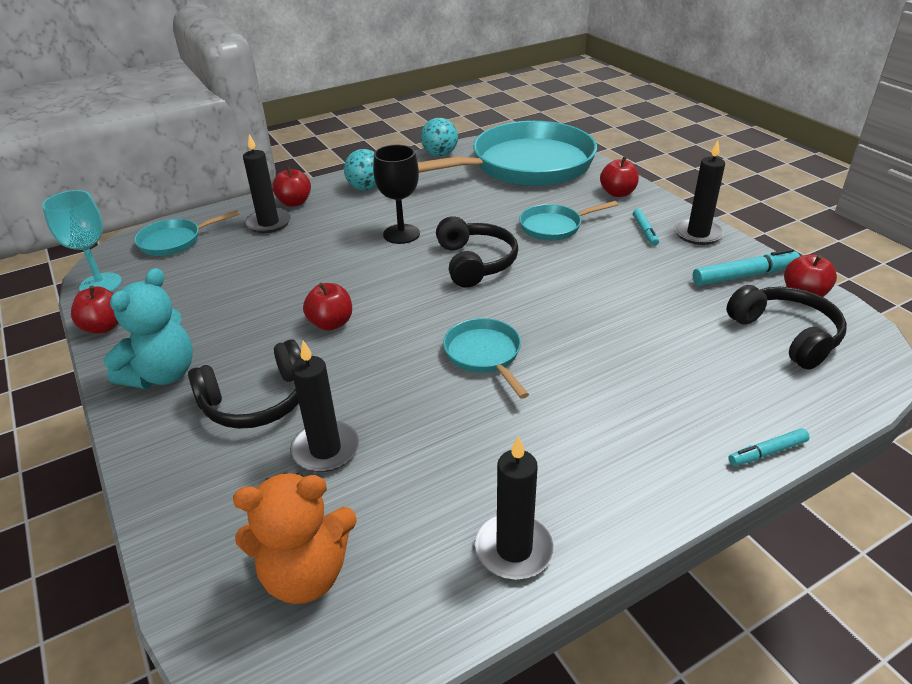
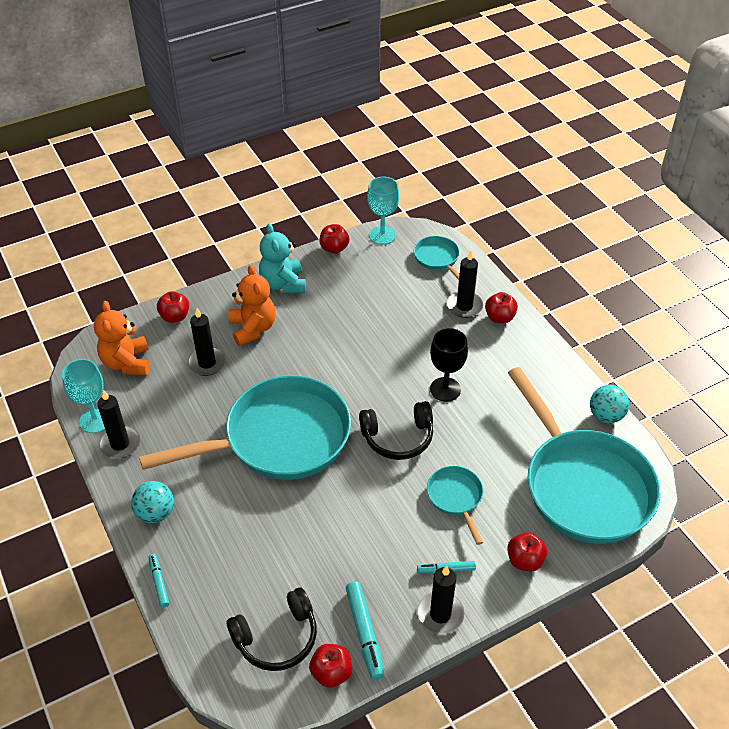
camera: 90 degrees right, 10 degrees up
(162, 374) = (283, 284): turquoise teddy bear -> turquoise teddy bear turned 45 degrees clockwise
(257, 401) = (253, 328): black headphones -> orange teddy bear
(331, 323) = (325, 355): red apple -> red apple (175, 317)
(366, 188) = (528, 362): turquoise ball -> turquoise ball (155, 513)
(458, 603) = (95, 420): none -> turquoise goblet
(485, 355) = (279, 438): turquoise pan -> turquoise pan, size x2.30

